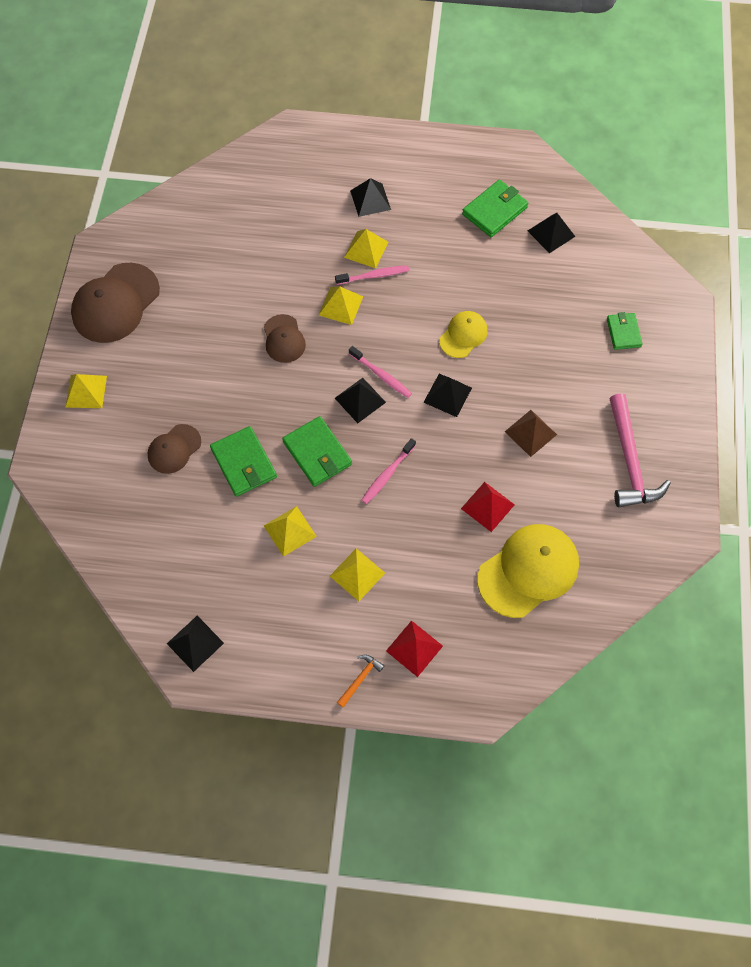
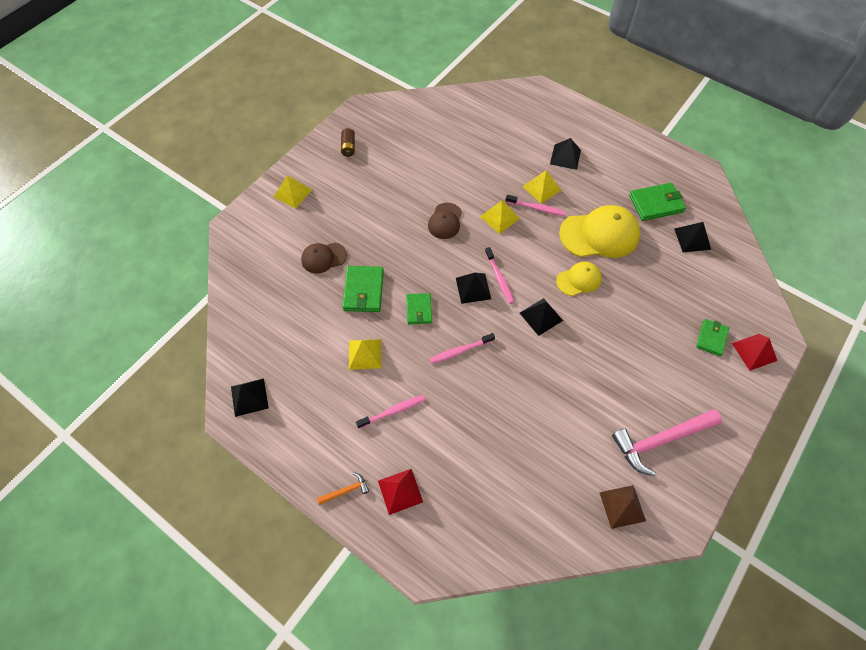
camera: 30 degrees right, 5 degrees down
(116, 303) = (348, 147): brown cap -> brown battery
(317, 453) = (419, 310): green wallet -> green wallet, size x0.65
(357, 574) = (393, 411): yellow pyramid -> pink toothbrush
(487, 506) = (522, 414): red pyramid -> red pyramid (754, 351)
(528, 571) = (525, 482): yellow cap -> yellow cap (599, 234)
(530, 433) = (590, 376): brown pyramid -> brown pyramid (622, 506)
(629, 461) = (660, 440): pink hammer -> pink hammer turned 45 degrees clockwise

